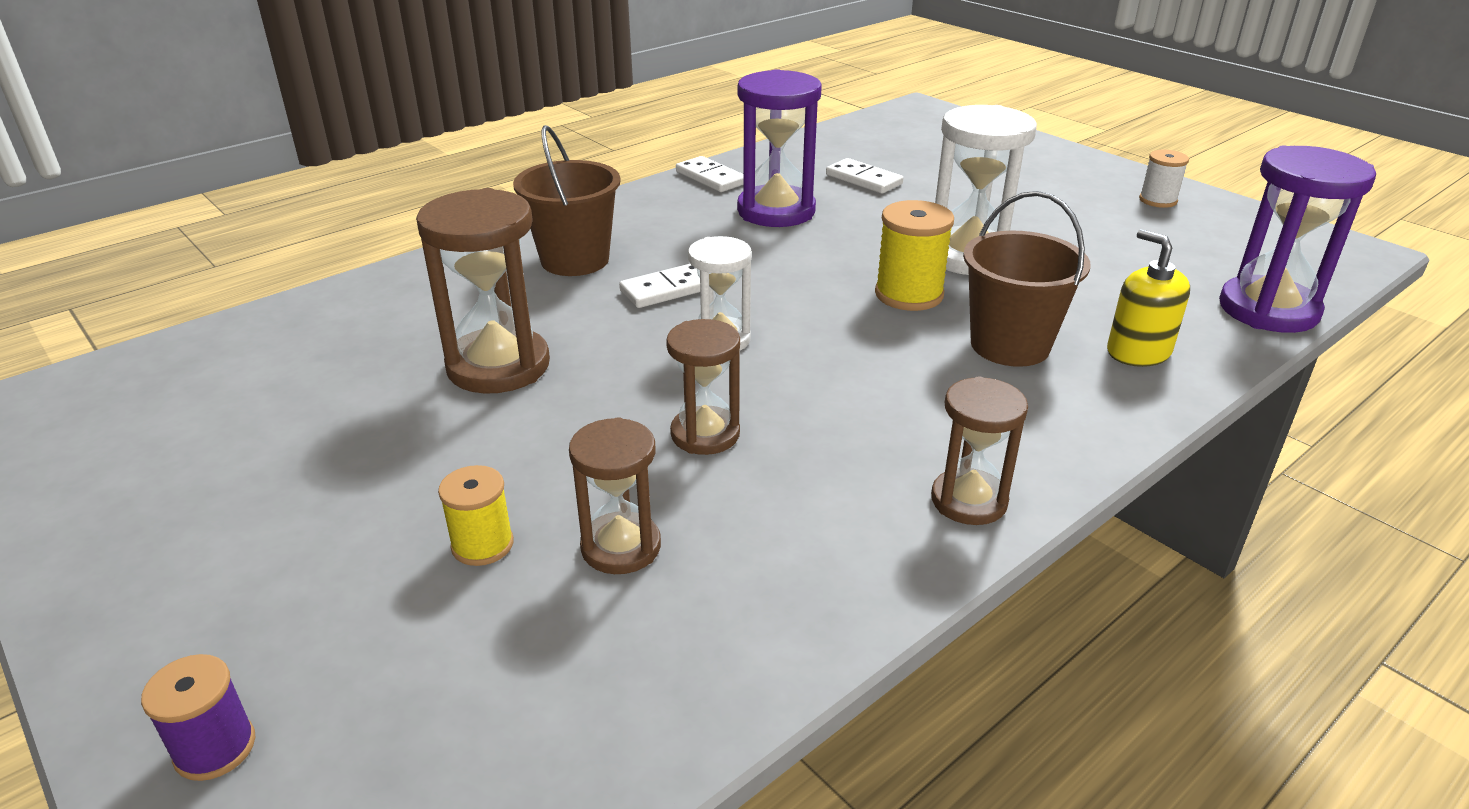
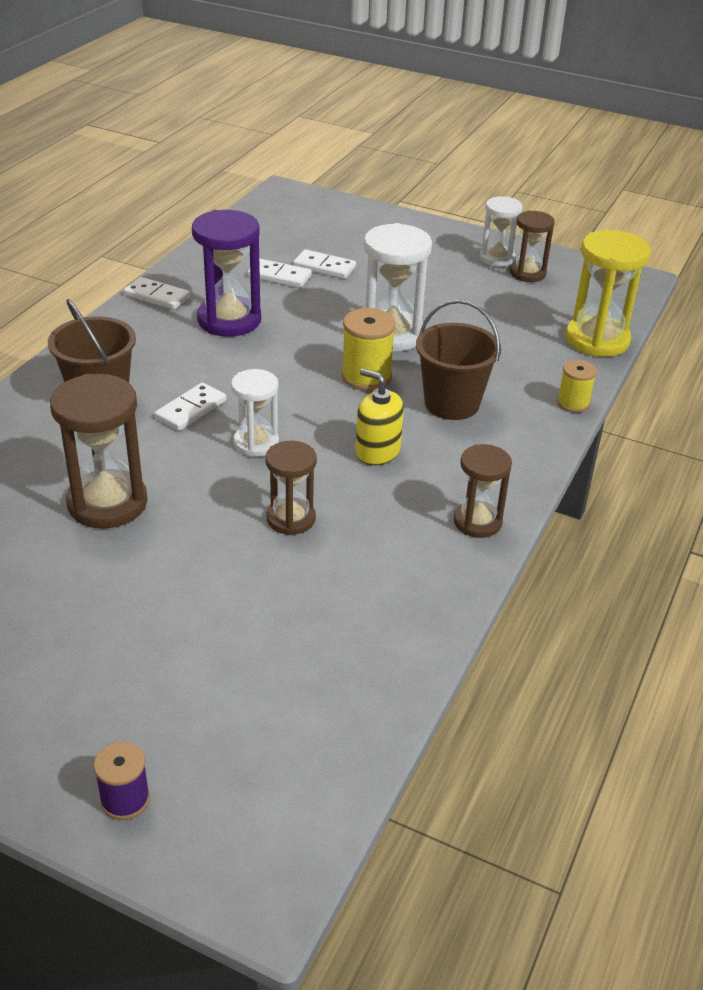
camera: 25 degrees left, 5 degrees up
(482, 545) = (196, 633): yellow spool -> yellow spool (573, 403)
(621, 547) = (286, 609): brown hourglass -> brown hourglass (527, 273)
(923, 179) = (324, 267): none -> white domino
(1138, 352) = (532, 391): yellow soap dispenser -> yellow soap dispenser (377, 451)
(1158, 200) = (497, 258): white spool -> white hourglass
(1268, 310) = (597, 340): purple hourglass -> yellow hourglass

